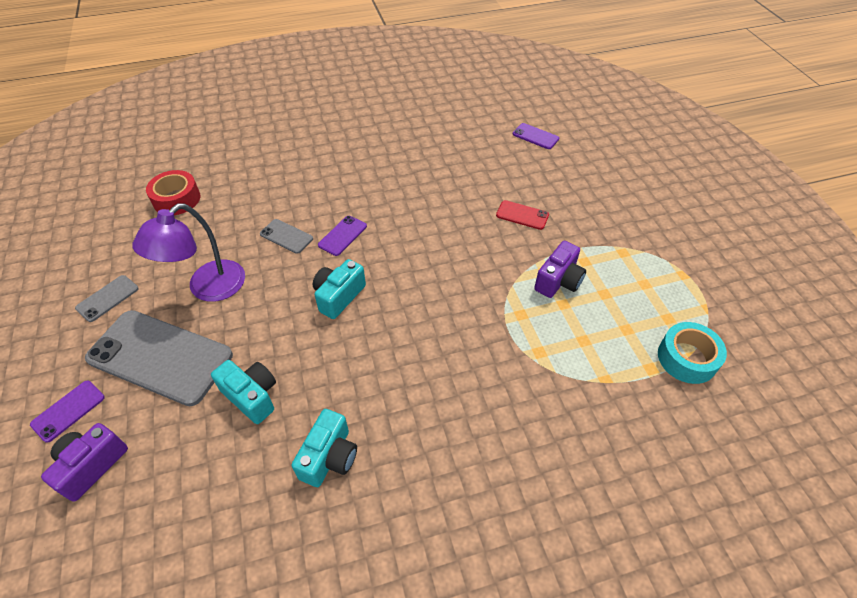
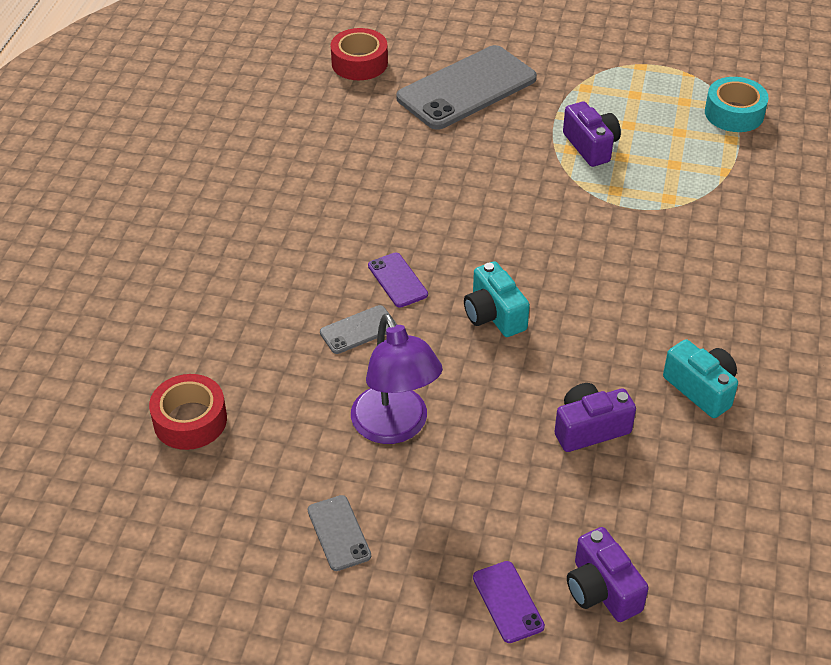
camera: 60 degrees left, 5 degrees down
(160, 357) = (479, 497): grey phone -> grey phone (466, 88)
(252, 396) = (589, 428): turquoise camera -> purple camera
(522, 215) = (479, 129): red phone -> none
(535, 136) = (359, 63): purple phone -> red tape

